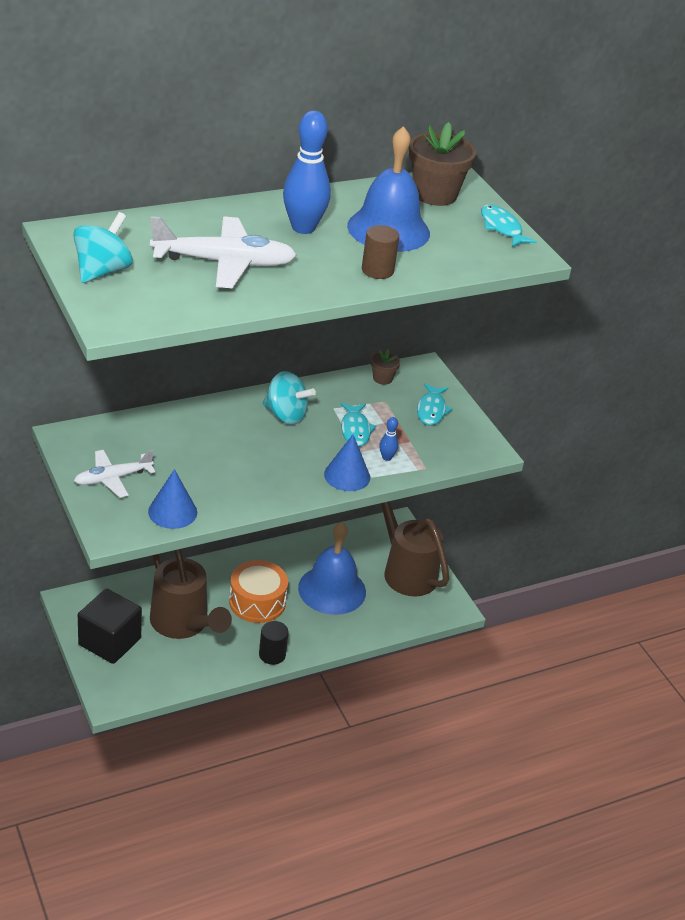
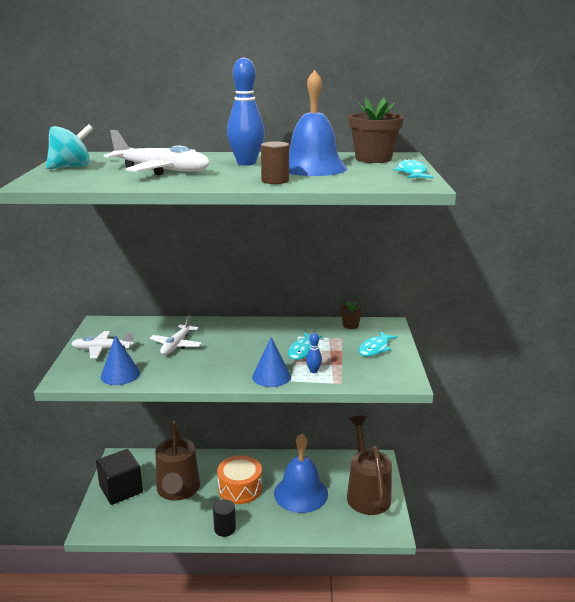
camera: 30 degrees right, 15 degrees down
(200, 452) = (176, 345): none -> white plane
(286, 415) = (258, 334): turquoise spinning top -> none

